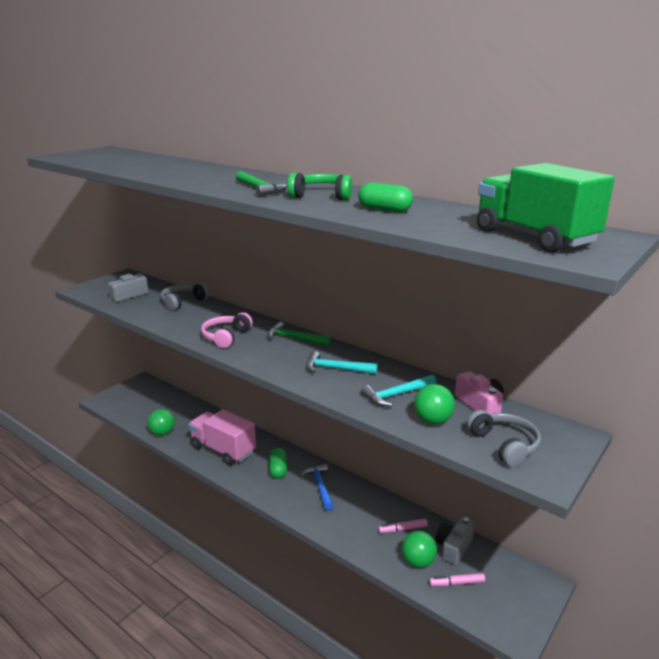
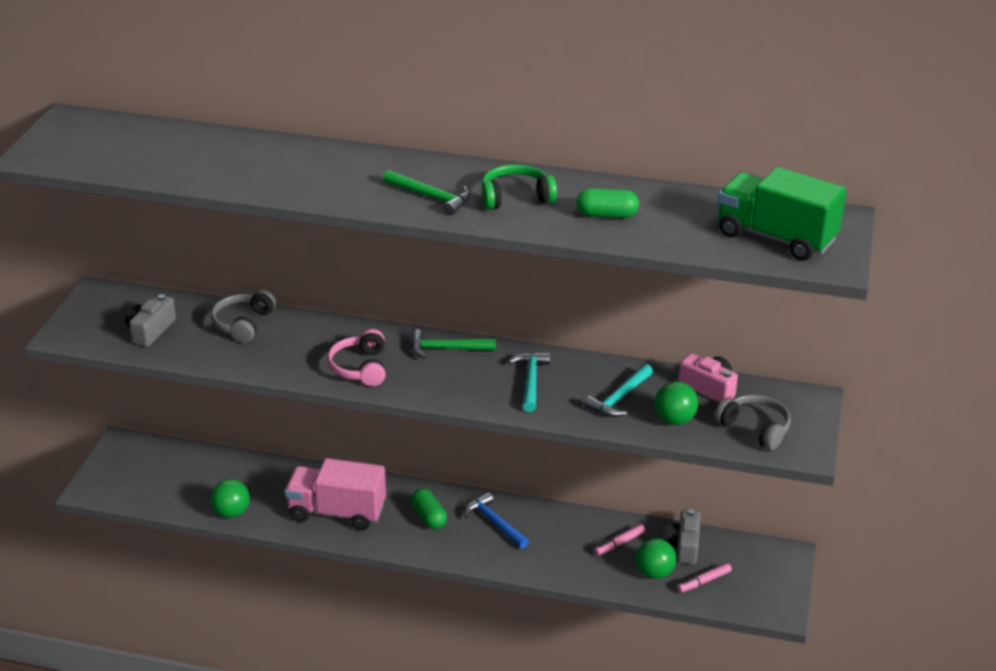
camera: 25 degrees left, 10 degrees up
(336, 369) = (531, 381): turquoise hammer -> turquoise hammer turned 105 degrees clockwise

